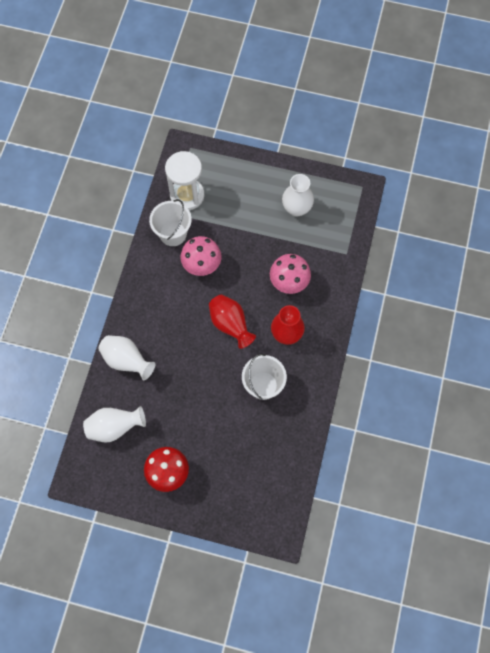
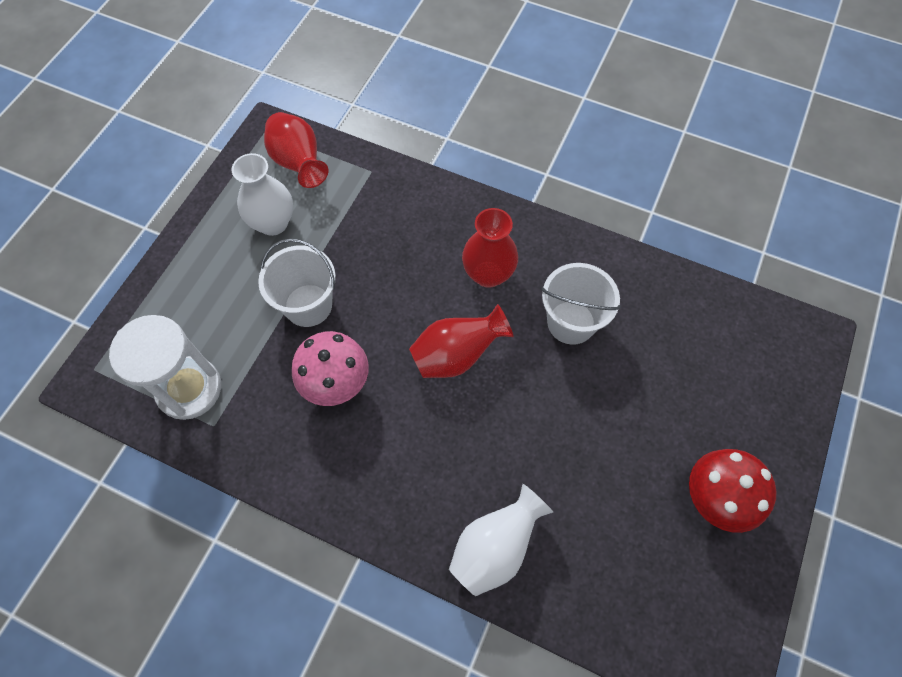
camera: 80 degrees left, 5 degrees down
(115, 427) = (624, 588): white vase -> none
(173, 234) = (259, 425): white bucket -> white bucket (308, 305)
(289, 283) = (401, 256): pink mushroom -> none
(342, 212) = (299, 163): none -> red vase

